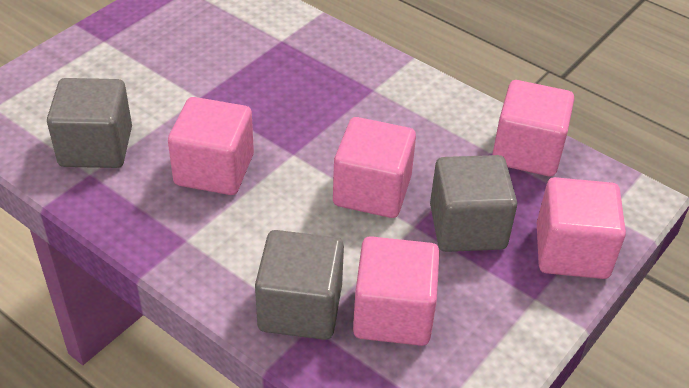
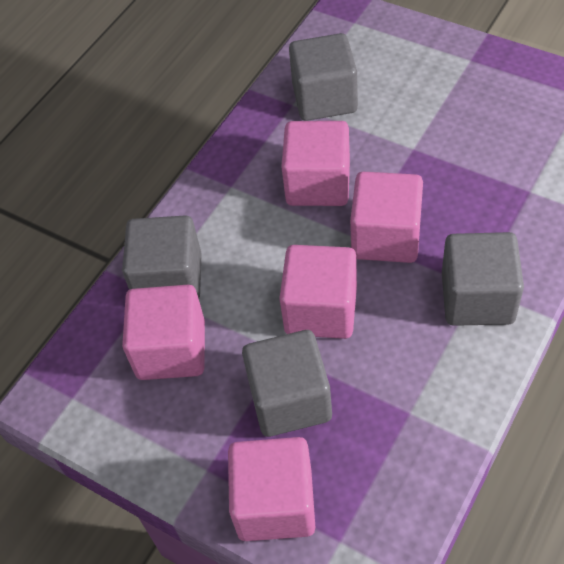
camera: 90 degrees right, 10 degrees up
(384, 92) = (477, 298): none -> grey cube
(527, 151) = (421, 451): pink cube -> pink cube (386, 237)

